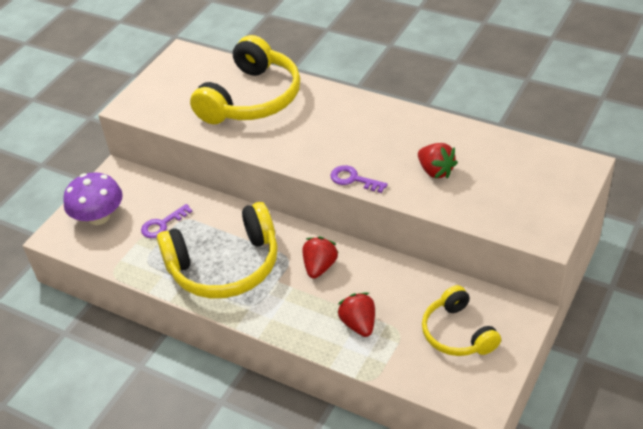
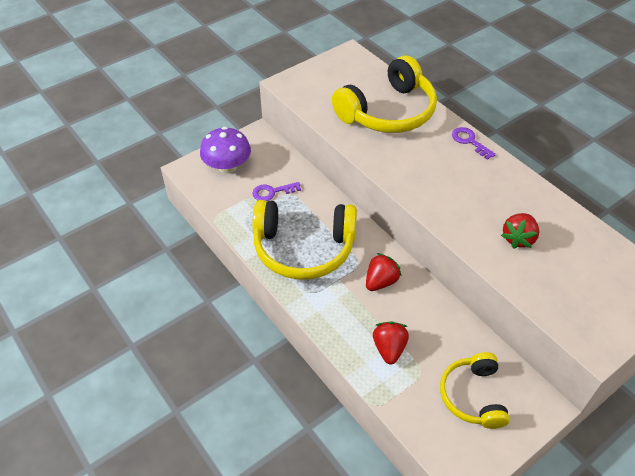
camera: 20 degrees right, 5 degrees up
(353, 179) = (439, 217): purple key -> purple key (469, 141)
(435, 171) = (518, 238): red strawberry -> red strawberry turned 45 degrees clockwise

